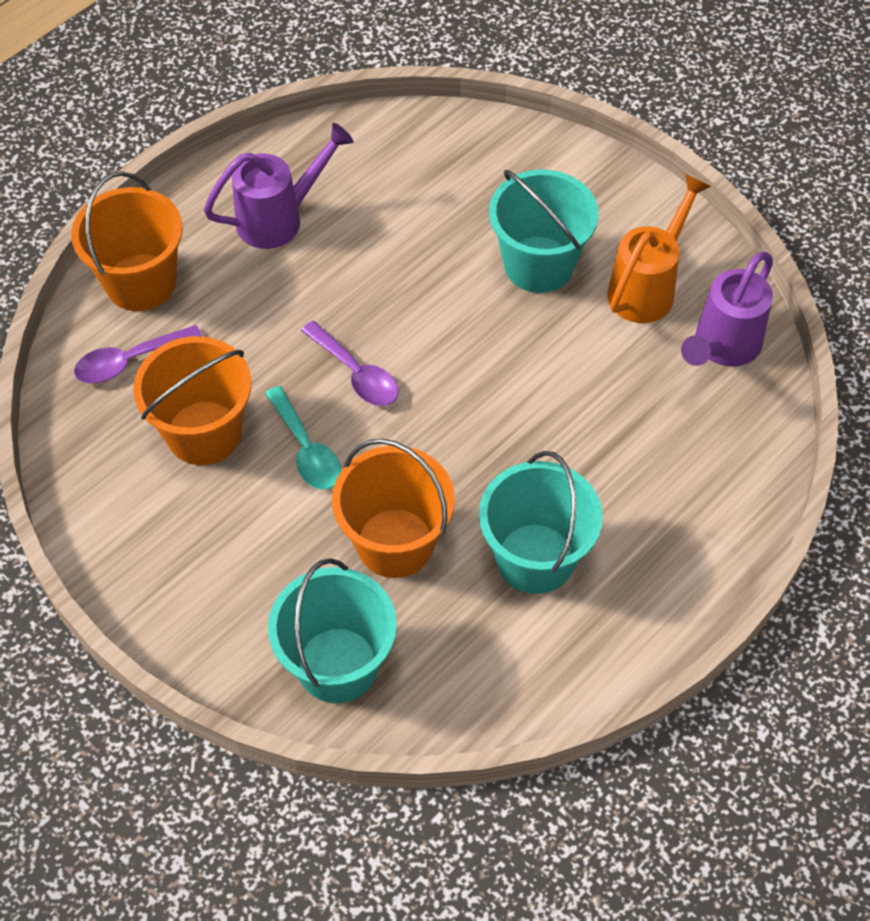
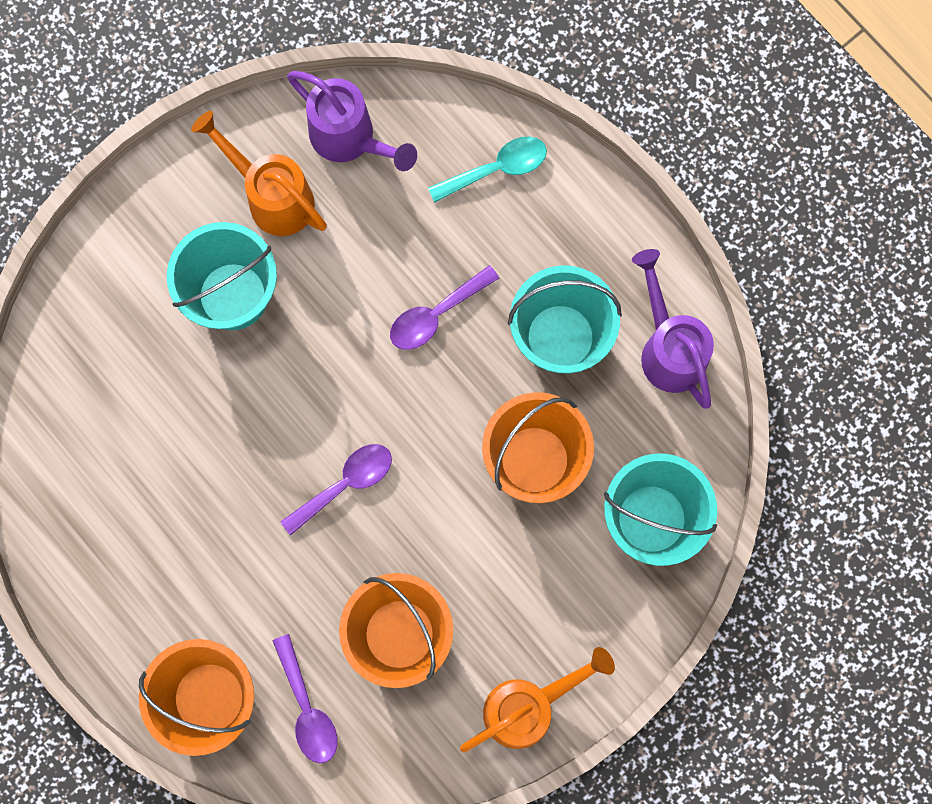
camera: 85 degrees left, 20 degrees up
(129, 557) = (529, 706): none -> orange watering can
(280, 218) = (142, 551): purple watering can -> purple watering can (668, 348)
(306, 449) = (427, 536): turquoise spoon -> turquoise spoon (497, 169)
(544, 439) = (436, 314): none -> purple spoon

